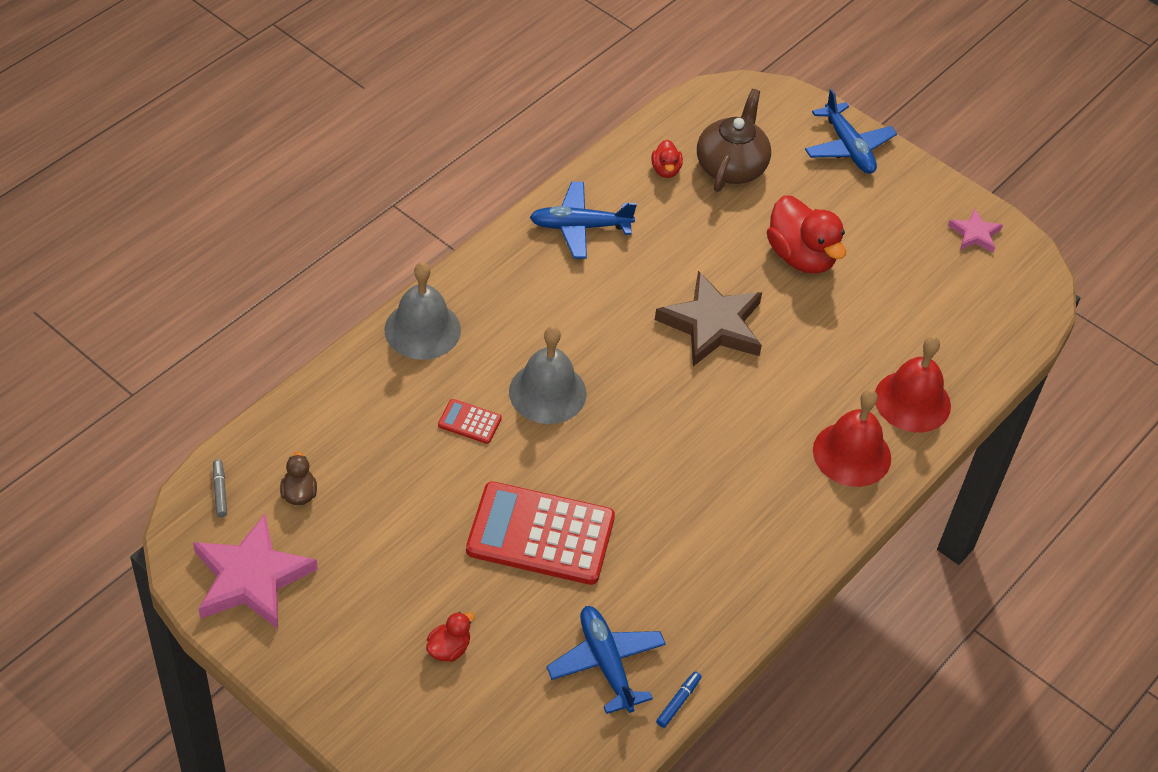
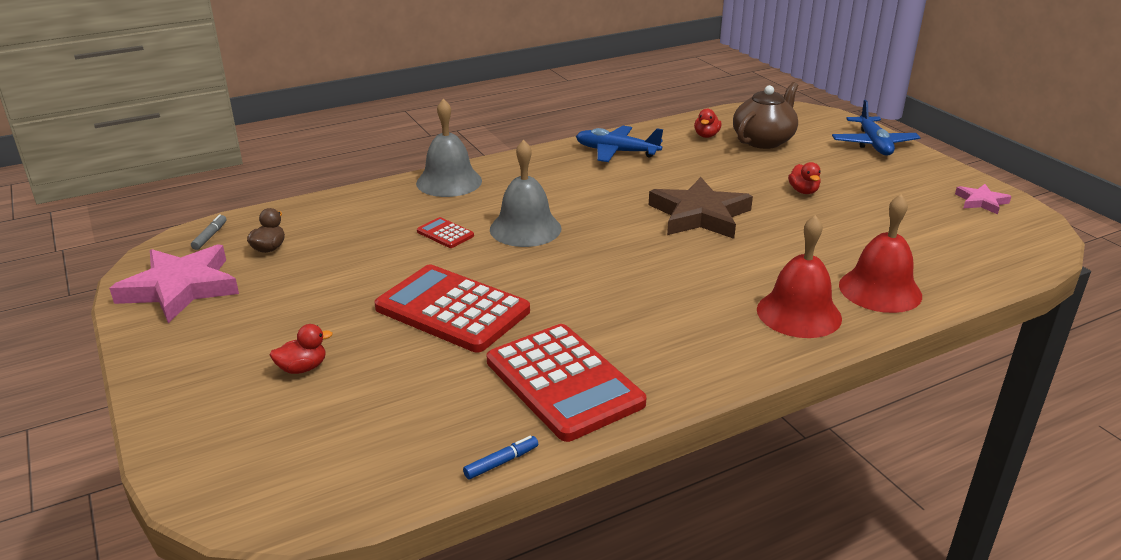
camera: 25 degrees right, 20 degrees down
(606, 663) = (446, 413): blue plane -> none
(686, 599) = (564, 382): none -> red calculator
(801, 256) = (803, 191): red duck -> red duck, size x0.49

